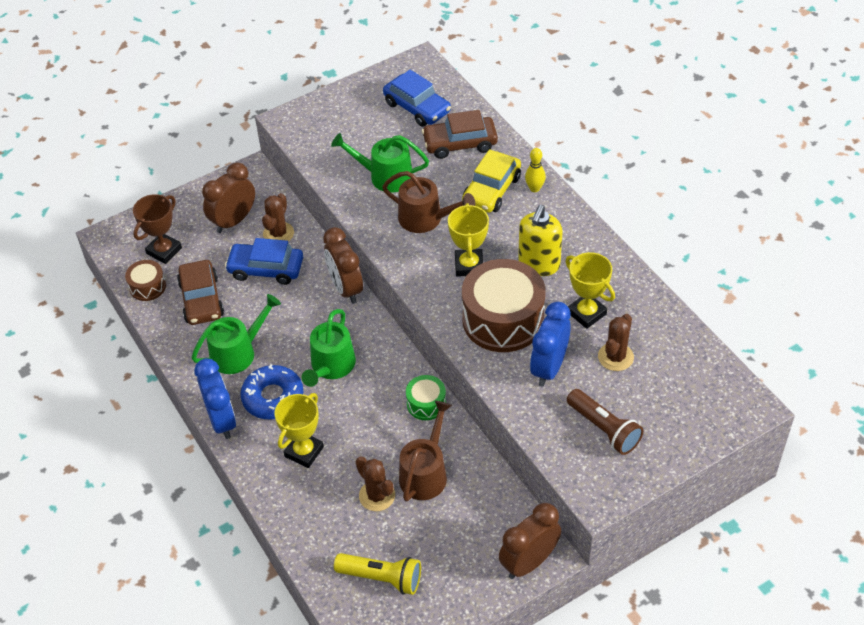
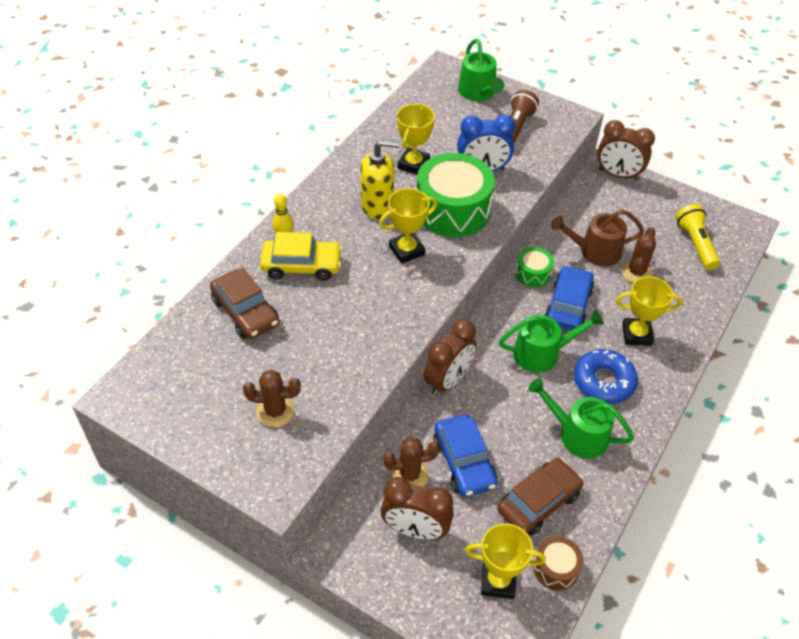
camera: 120 degrees left, 0 degrees up
(164, 251) = (498, 581): brown trophy -> yellow trophy
(222, 420) = (654, 409): blue clock -> none
(385, 176) = (324, 356): green watering can -> green watering can (478, 92)
(417, 107) = (201, 369): blue car -> blue car (568, 305)
(425, 219) = (366, 301): brown watering can -> none
(503, 319) = (452, 210): brown drum -> green drum
(615, 357) = (446, 138): brown cactus -> brown cactus (275, 411)

